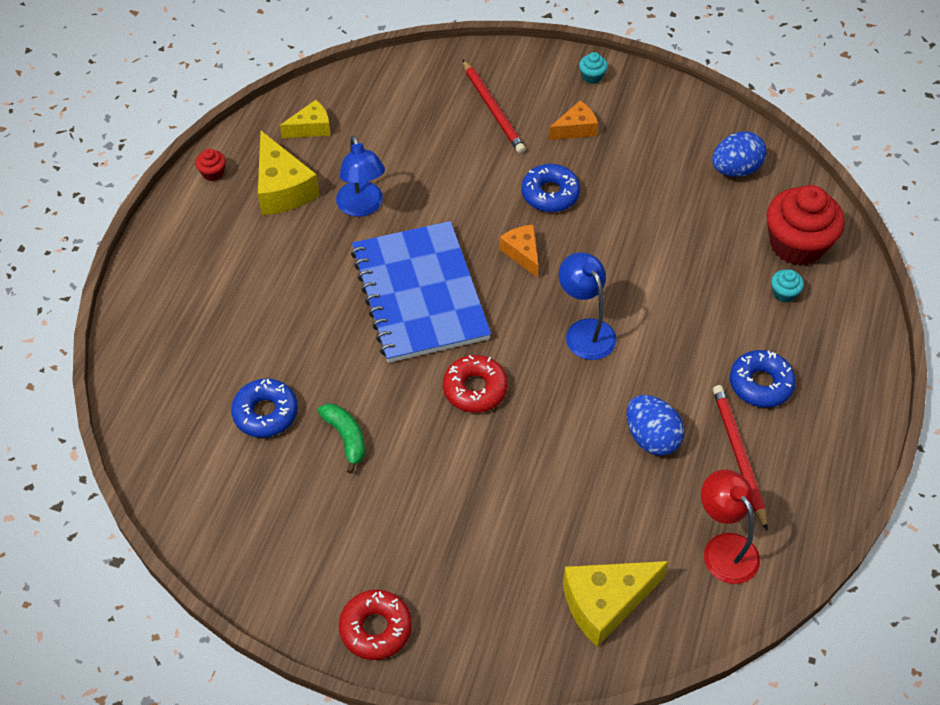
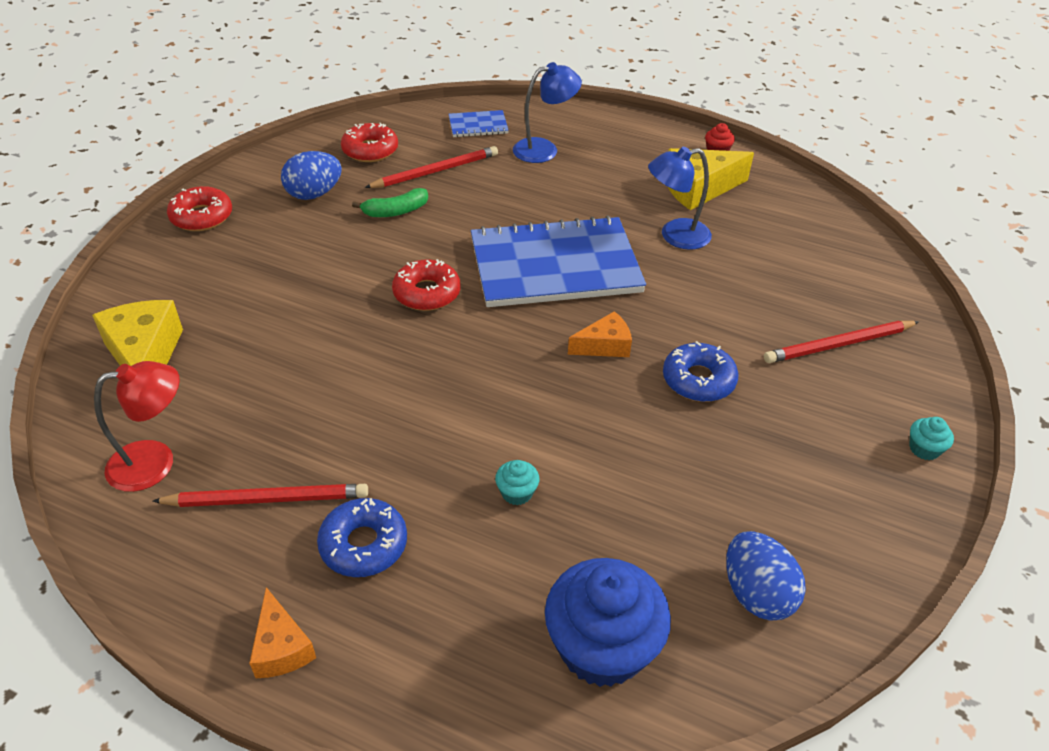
camera: 95 degrees right, 10 degrees down
(165, 385) = (478, 125): none -> blue notebook
(224, 486) = (370, 150): none -> red donut
(265, 413) = (435, 171): blue donut -> red pencil
(311, 128) = (785, 209): yellow cheese -> none
(575, 129) = (816, 418): orange cheese -> orange cheese (281, 647)
(585, 331) = (484, 385): blue lamp -> blue lamp (544, 149)
(651, 438) = (321, 421): blue egg -> blue egg (314, 194)
(784, 293) = (510, 607): turquoise cupcake -> turquoise cupcake (517, 493)
(797, 244) = (602, 647): red cupcake -> blue cupcake

